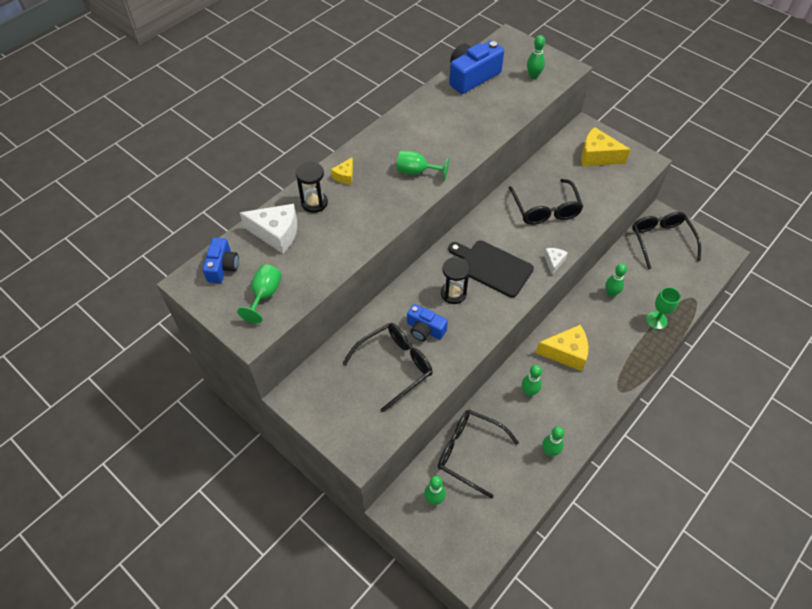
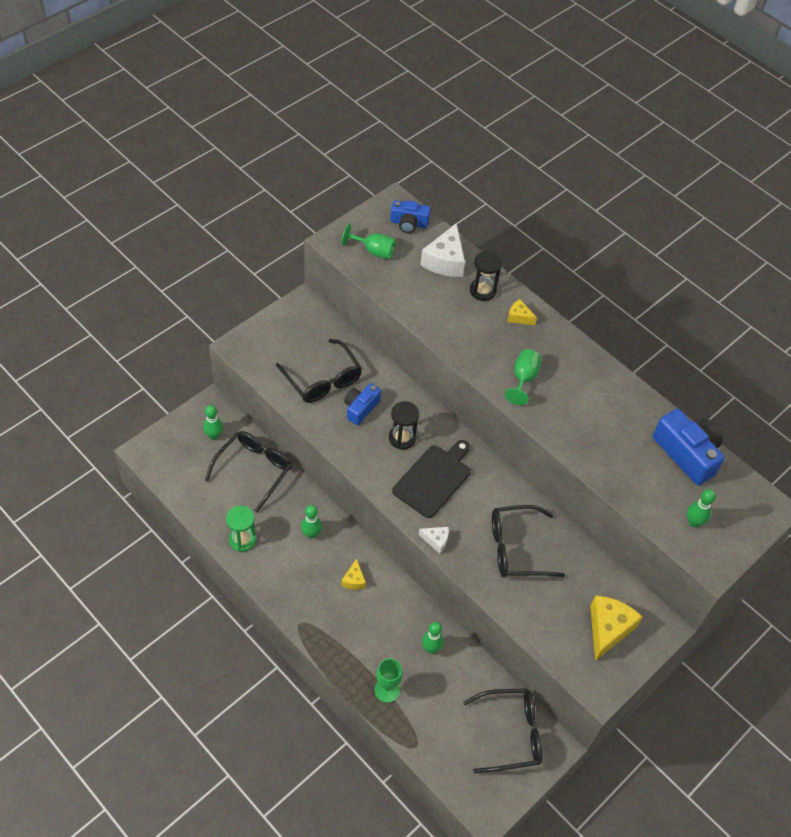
camera: 90 degrees right, 0 degrees up
(549, 451) = (242, 539): green bowling pin -> green hourglass
(566, 353) = (354, 580): yellow cheese -> yellow cheese, size x0.52

